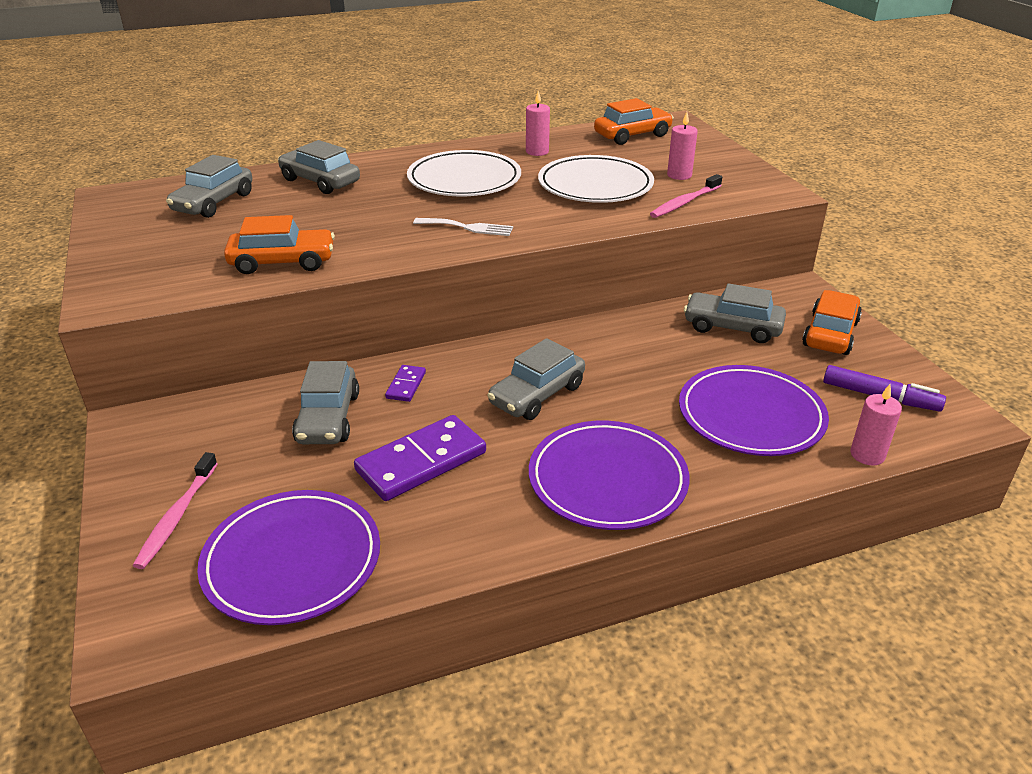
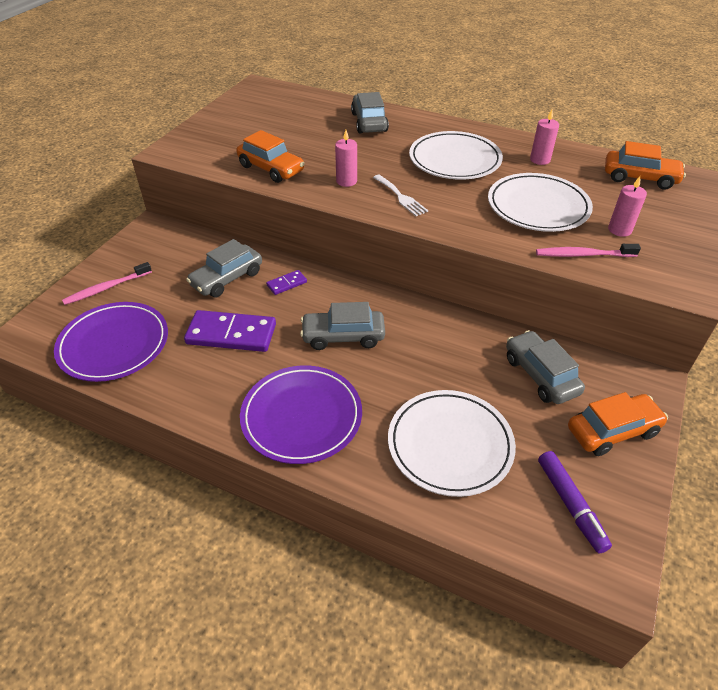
camera: 45 degrees right, 10 degrees up
(213, 203) = (295, 112): grey car -> none
(751, 415) = (450, 444): purple plate -> white plate
(867, 455) = (486, 534): pink candle -> pink candle (346, 181)

